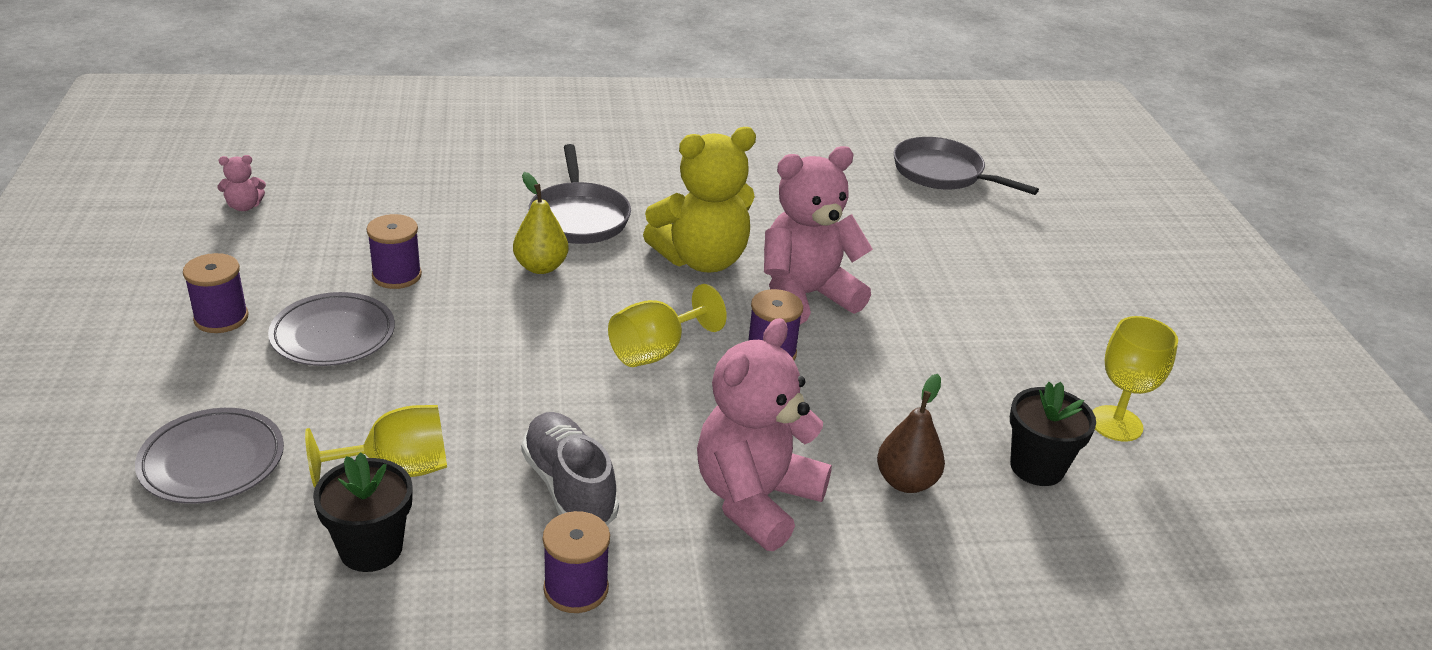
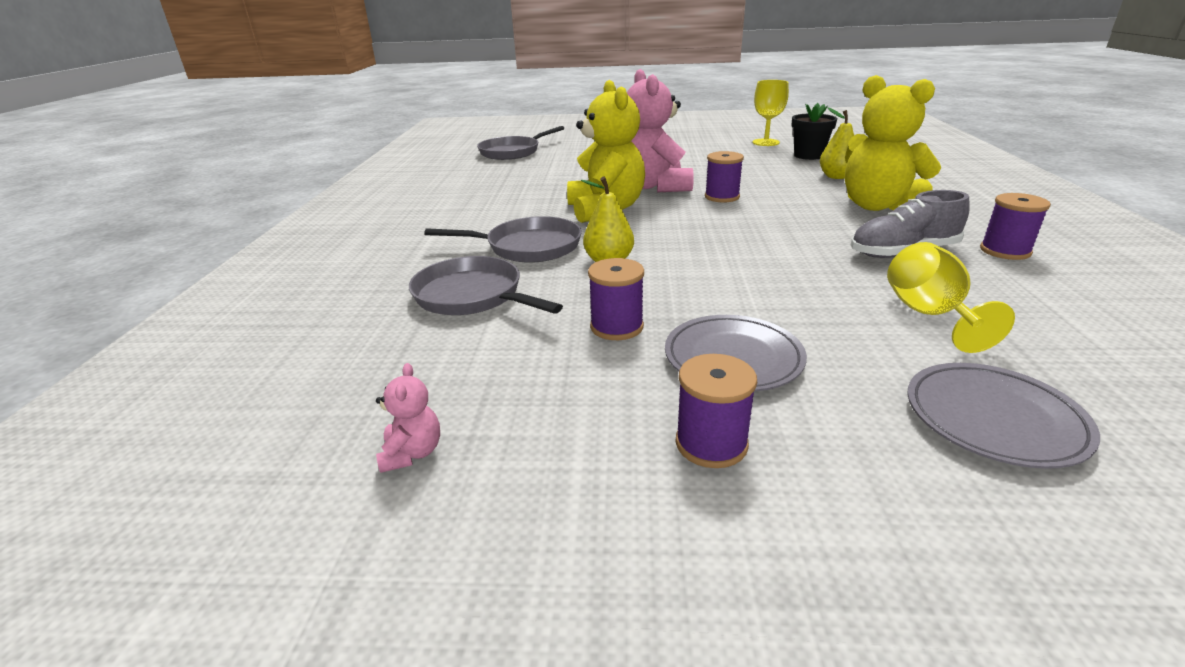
camera: 75 degrees left, 5 degrees down
(371, 549) = (1038, 321): black flower pot -> none
(464, 200) = (473, 296): none -> grey pan
(656, 351) = (727, 225): yellow goblet -> none
(755, 499) = (876, 206): pink teddy bear -> yellow teddy bear
(906, 481) = (836, 177): brown pear -> yellow pear

